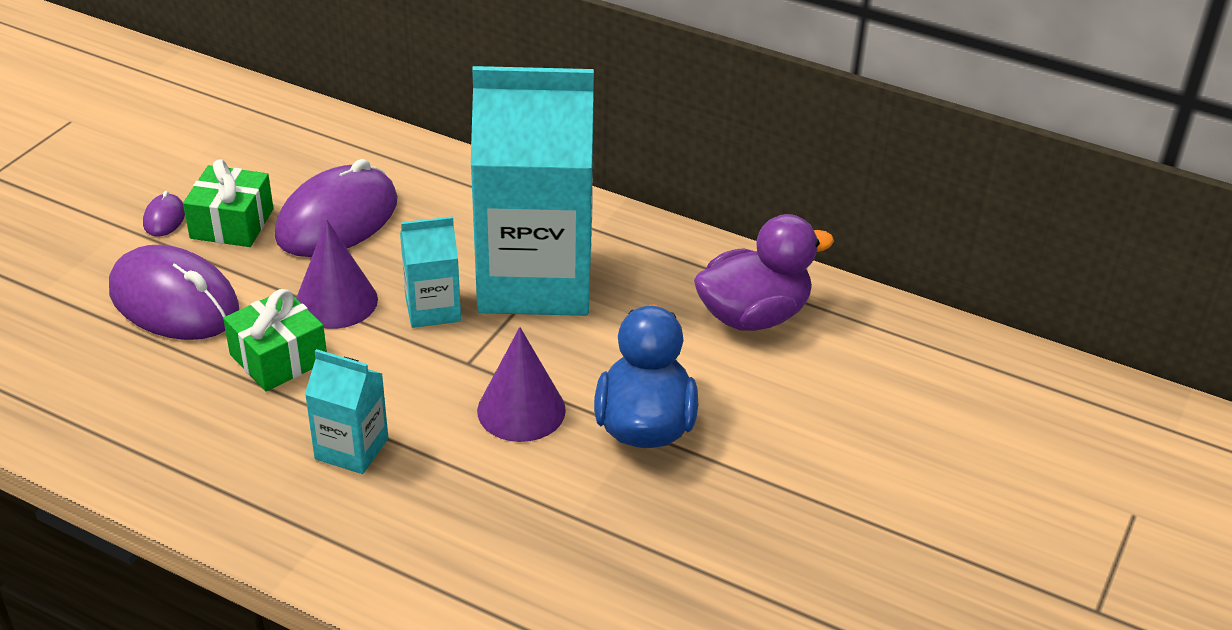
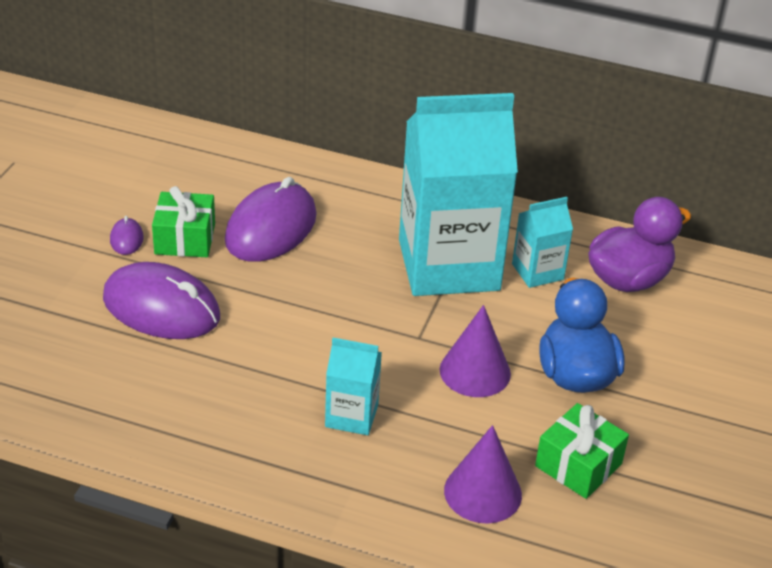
camera: 10 degrees left, 0 degrees up
(278, 358) = (265, 347): green gift -> green gift (578, 465)
(336, 301) = (295, 296): purple cone -> purple cone (483, 492)
(433, 309) = (375, 296): turquoise carton -> turquoise carton (537, 272)

